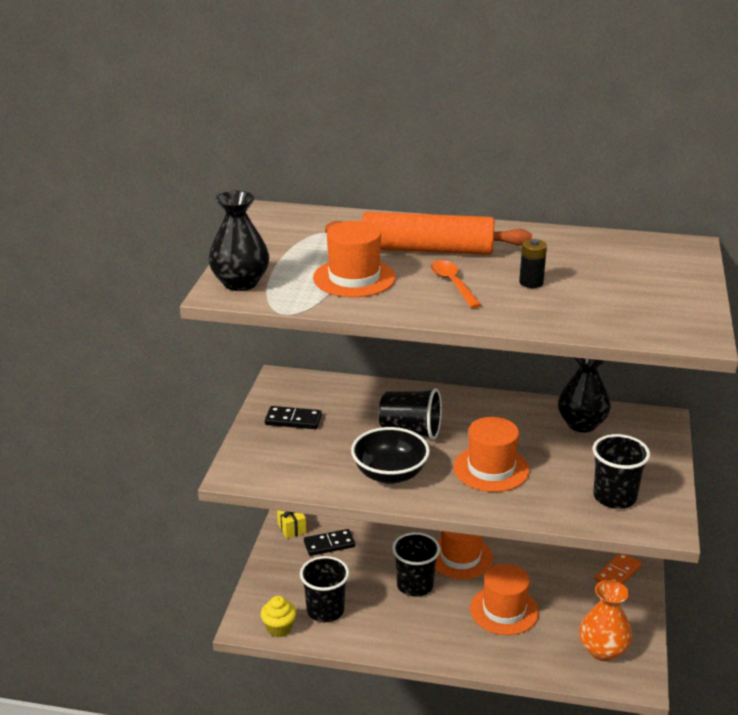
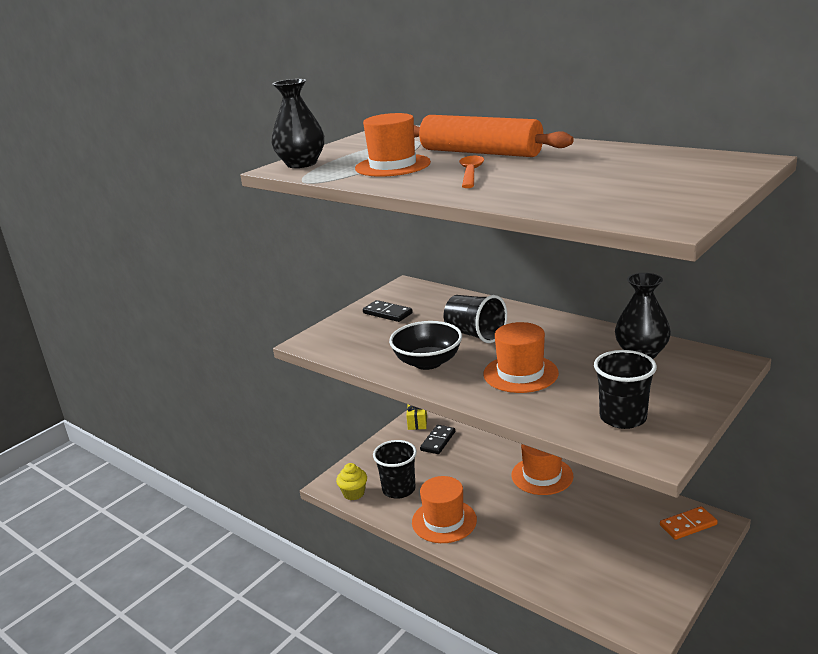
camera: 30 degrees right, 5 degrees down
(329, 544) = (438, 441): black domino -> black domino turned 75 degrees counterclockwise
(415, 585) = (486, 488): black cup -> none
(504, 610) = (552, 528): orange hat -> orange hat (444, 521)
(531, 283) = (545, 176): black battery -> none
(603, 650) = (627, 589): orange vase -> none

